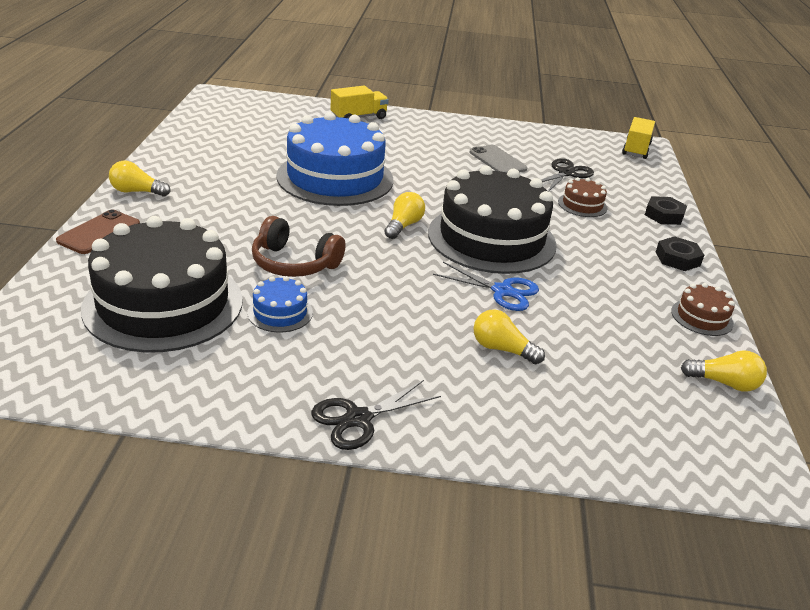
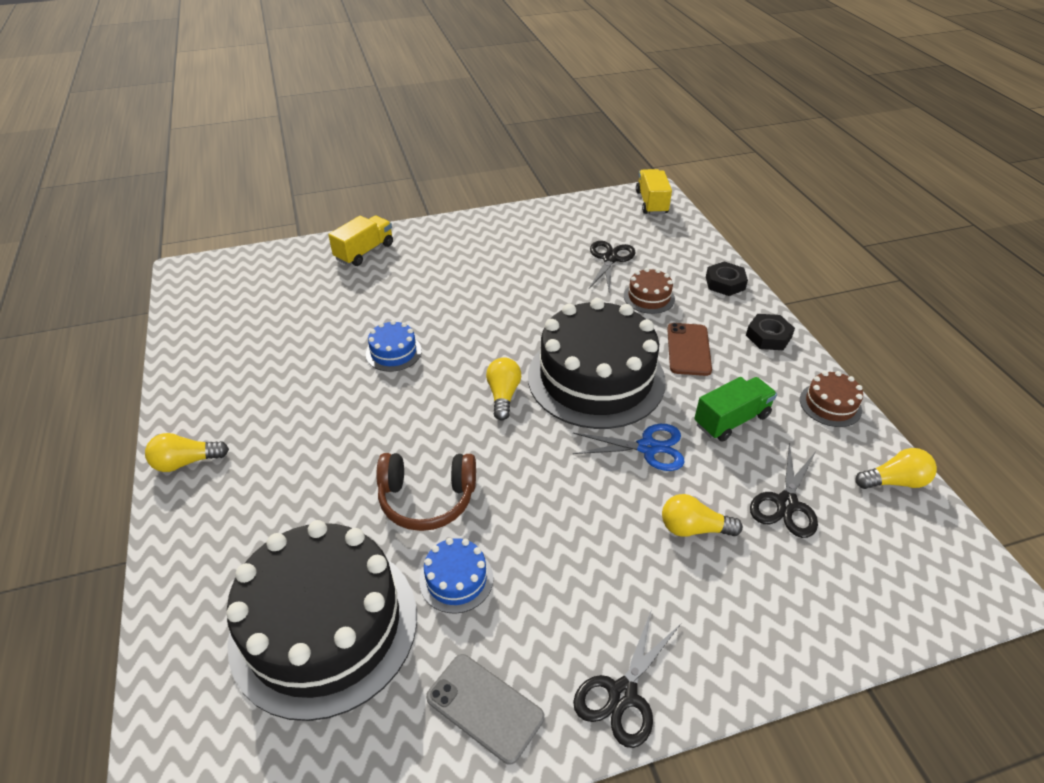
camera: 20 degrees left, 10 degrees up
(99, 232) = (181, 547): brown phone -> brown phone (688, 349)
(335, 178) = (393, 352): blue cake -> blue cake, size x0.42
(497, 161) = (538, 265): grey phone -> grey phone (485, 707)
(594, 298) = (731, 420): none -> green truck
(602, 362) = (786, 503): none -> black scissors

